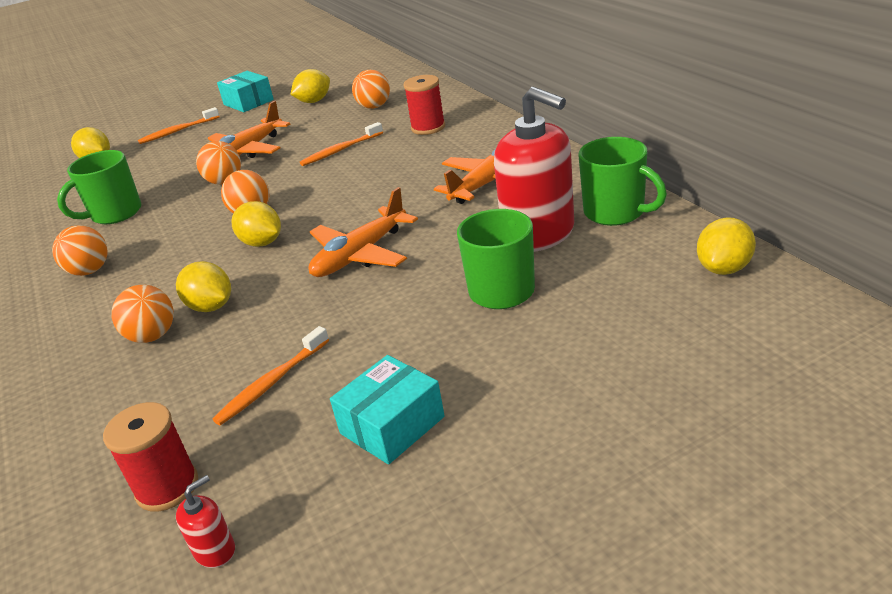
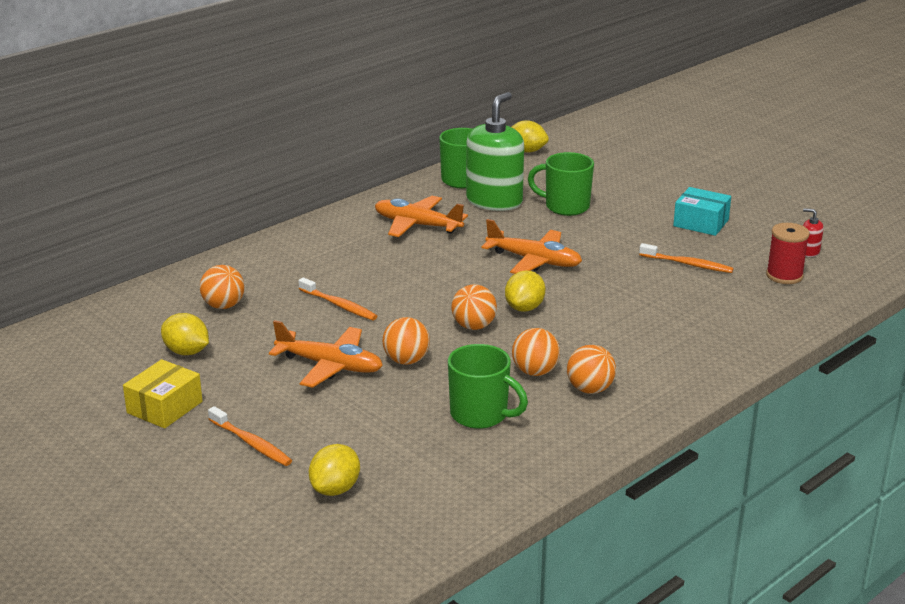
camera: 110 degrees left, 5 degrees down
(152, 336) = (664, 323): orange ball -> orange ball (535, 372)
(211, 307) = (620, 308): yellow lemon -> none
(248, 102) = (165, 407): turquoise box -> yellow box
(428, 128) = (294, 266): red spool -> none
(539, 234) = (494, 201): red soap dispenser -> green soap dispenser

